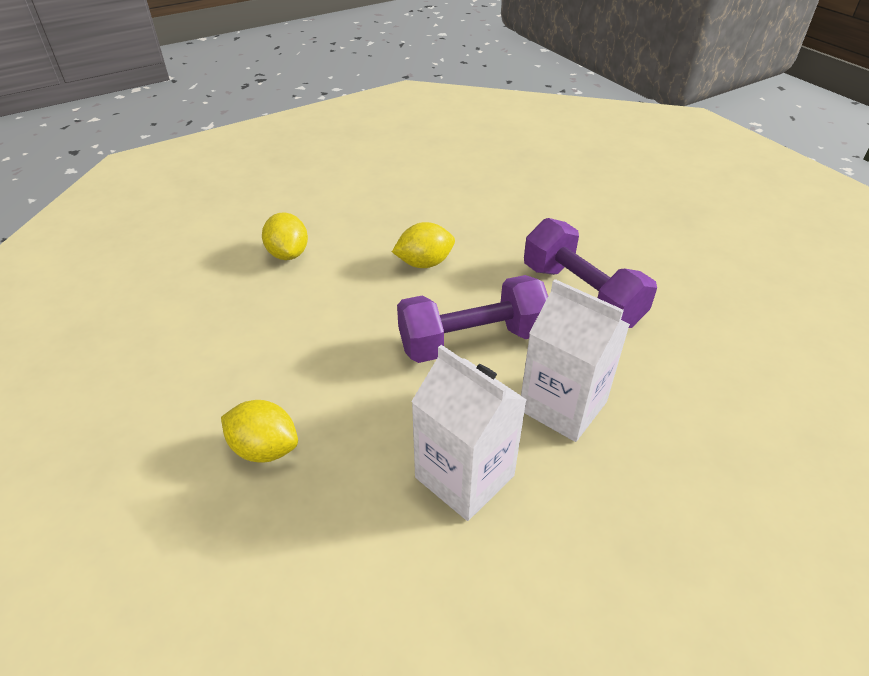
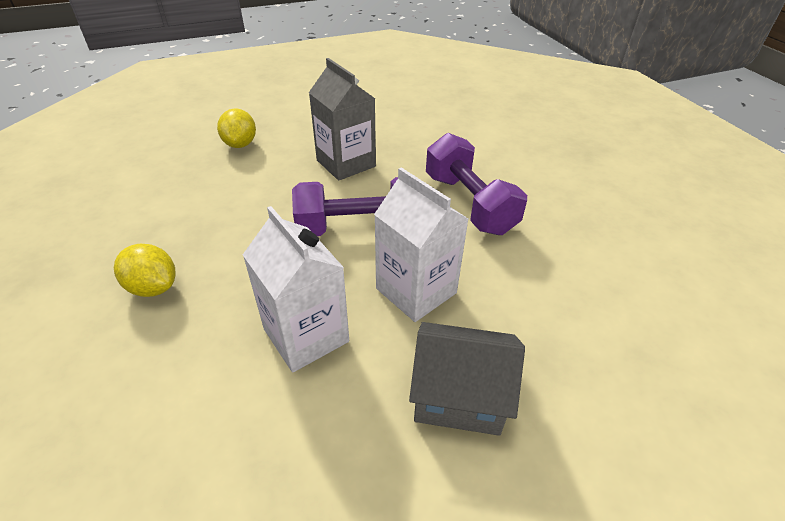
camera: 10 degrees right, 0 degrees up
(424, 263) = (346, 163): yellow lemon -> grey carton
(651, 515) = (459, 396): none -> grey house

